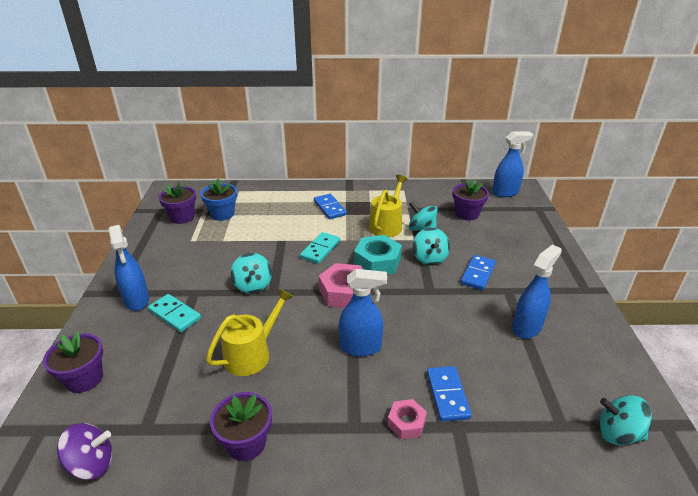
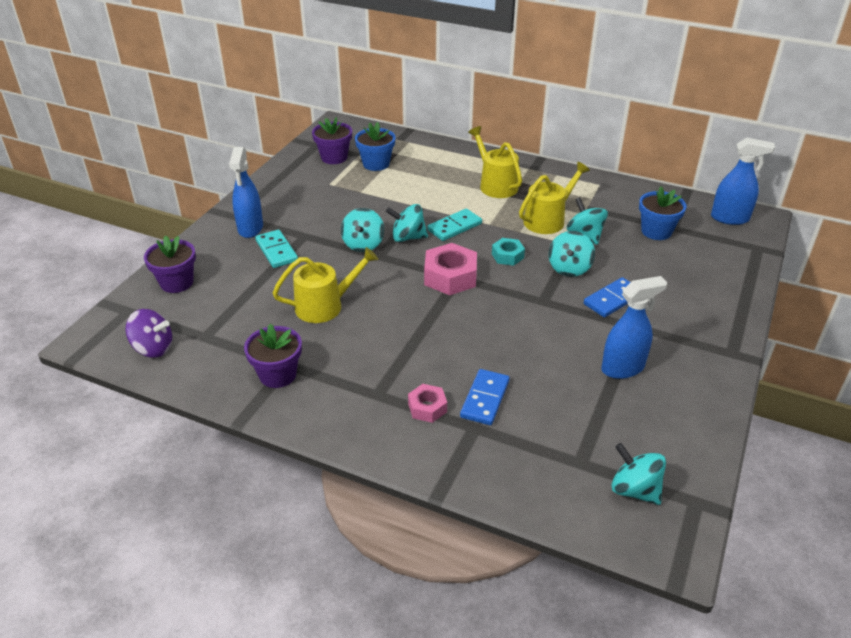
camera: 25 degrees right, 5 degrees up
(287, 269) = (408, 237): none -> turquoise spinning top
(330, 208) = (496, 185): blue domino -> yellow watering can
(360, 347) = (430, 331): blue spray bottle -> none
(377, 262) = (507, 256): turquoise nut -> turquoise nut, size x0.58
(467, 214) = (656, 231): purple flower pot -> blue flower pot

